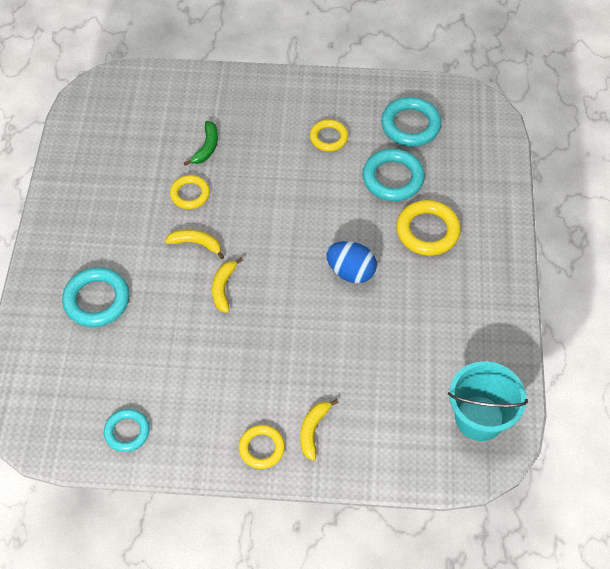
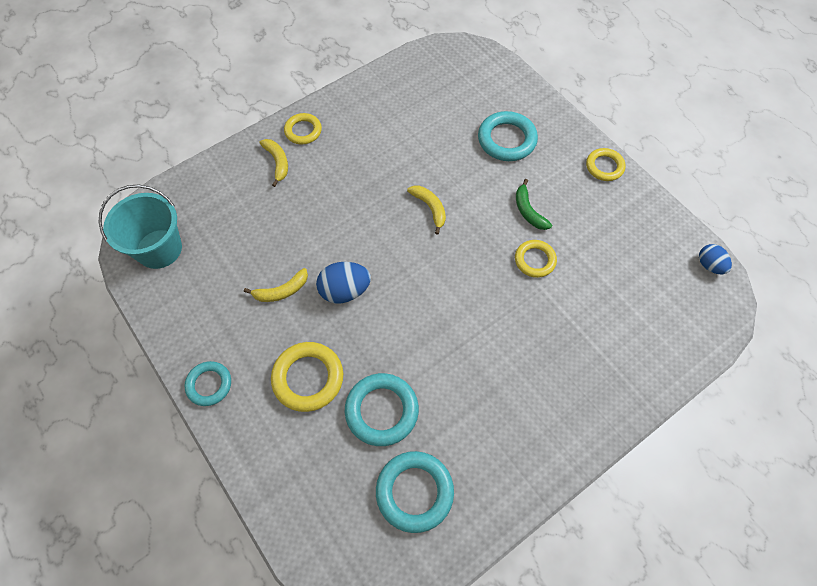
camera: 140 degrees right, 5 degrees up
(79, 109) = (709, 265): none -> blue egg
(127, 432) = (397, 85): turquoise ring -> turquoise ring (209, 384)
(196, 244) = (485, 225): yellow banana -> yellow banana (282, 291)
(206, 147) = (570, 312): green banana -> green banana (528, 211)
(328, 138) = (478, 409): yellow ring -> yellow ring (604, 167)

